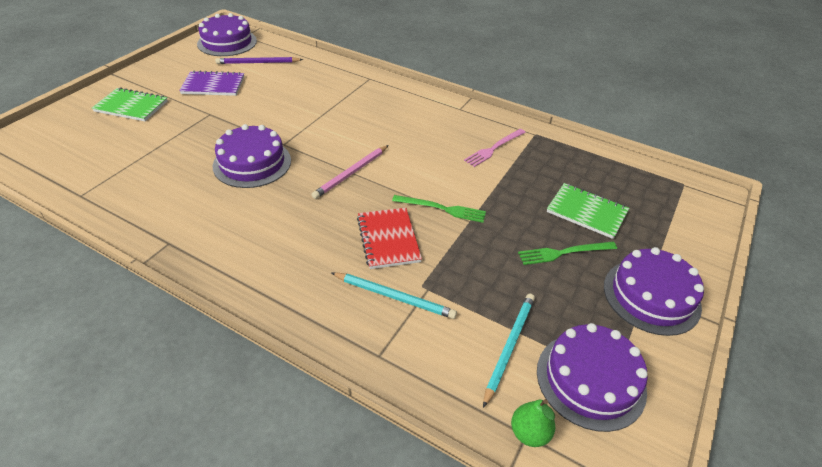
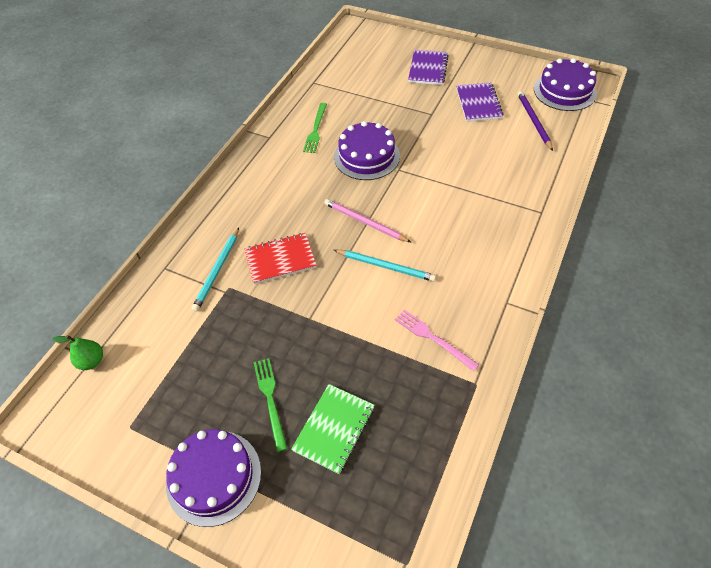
camera: 90 degrees right, 10 degrees up
(131, 106) = (428, 69): green notebook -> purple notebook
(442, 209) = (324, 295): green fork -> green fork (316, 130)
(509, 347) = (164, 349): turquoise pencil -> turquoise pencil (385, 266)
(590, 380) = (128, 408): purple cake -> none

